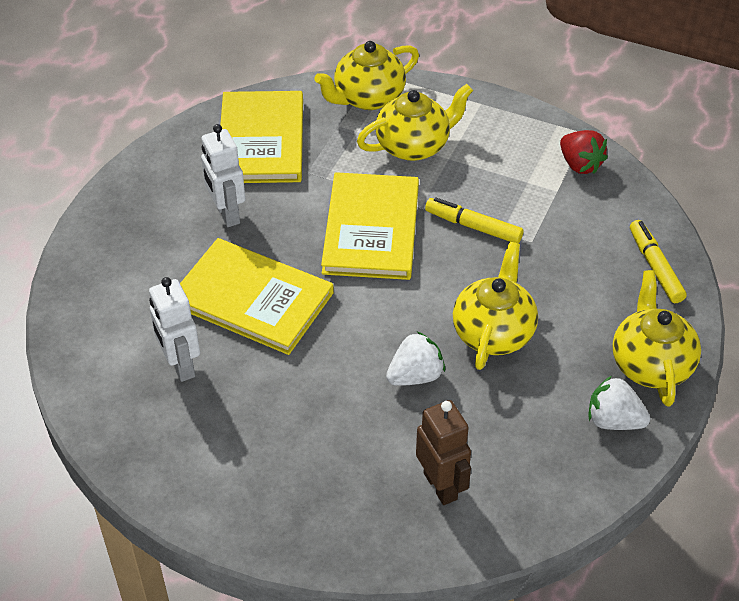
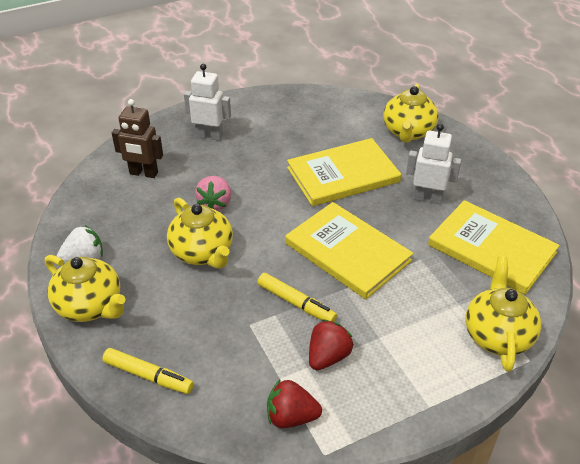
camera: 130 degrees right, 5 degrees down
(180, 365) = (324, 131): white robot -> white robot (210, 136)
(414, 146) = (412, 326): yellow teapot -> yellow teapot (408, 132)
(415, 376) = (215, 203): white strawberry -> pink strawberry
(473, 227) = (296, 303): yellow marker -> yellow marker turned 60 degrees clockwise
(503, 176) = (328, 356): none -> red strawberry

